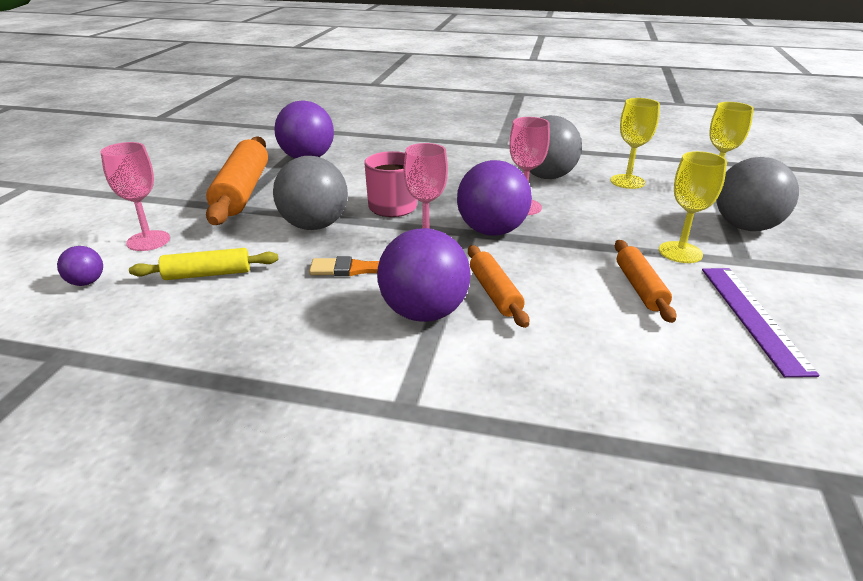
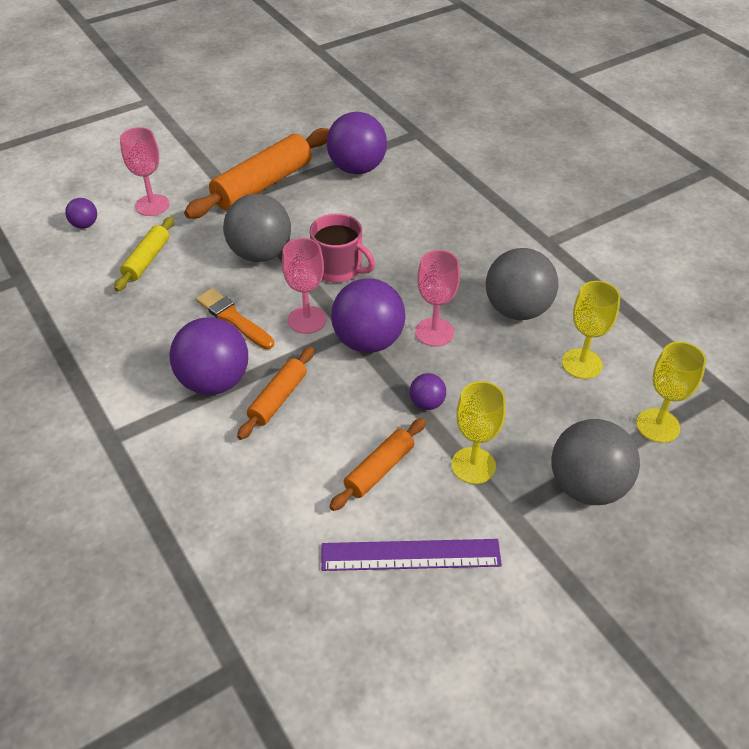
camera: 45 degrees right, 15 degrees up
(207, 274) = (147, 260): yellow rolling pin -> yellow rolling pin turned 75 degrees clockwise
(592, 240) = (427, 403): none -> purple ball
(752, 317) = (410, 554): purple ruler -> purple ruler turned 45 degrees clockwise

